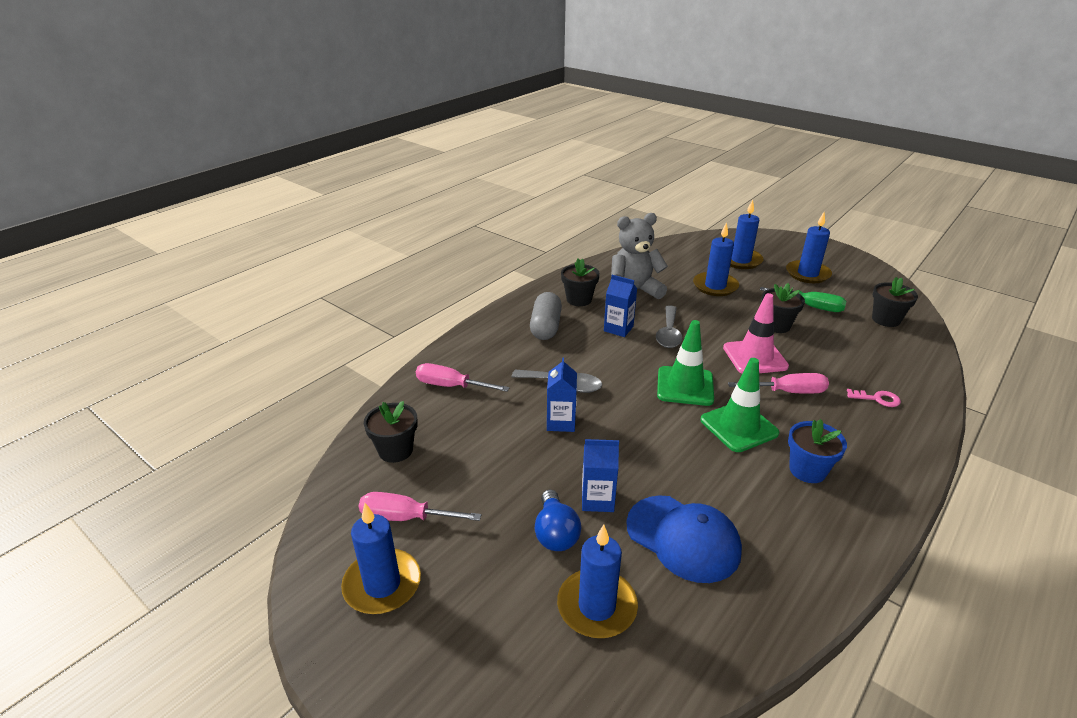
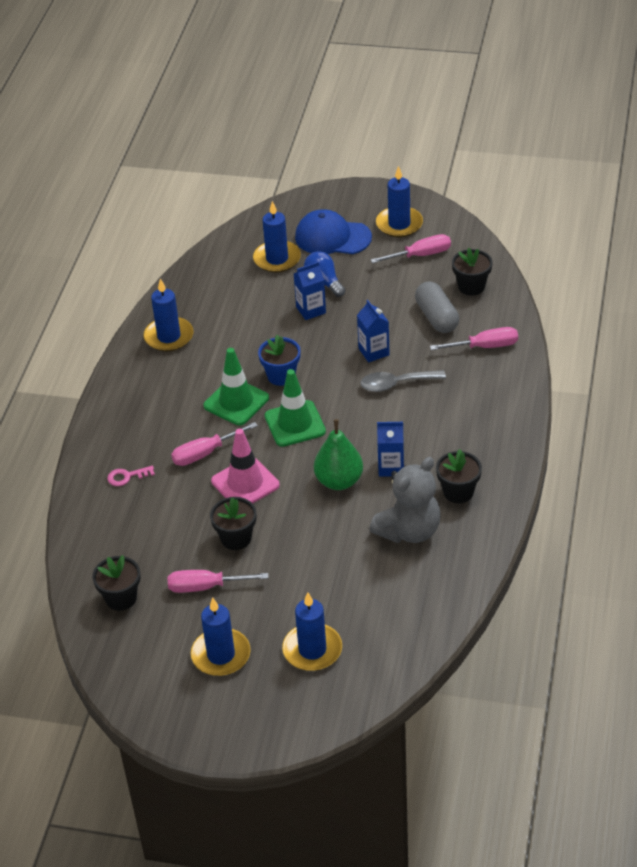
camera: 155 degrees right, 10 degrees up
(546, 327) = (461, 440): grey capsule -> grey capsule (436, 317)
(669, 333) = (339, 481): grey spoon -> green pear
(683, 538) = (245, 309): blue cap -> blue cap (332, 237)
(715, 286) = (323, 580): blue candle -> blue candle (169, 337)
(807, 470) = (176, 385): blue flower pot -> blue flower pot (281, 376)
(810, 307) = (206, 587): green screwdriver -> pink screwdriver

